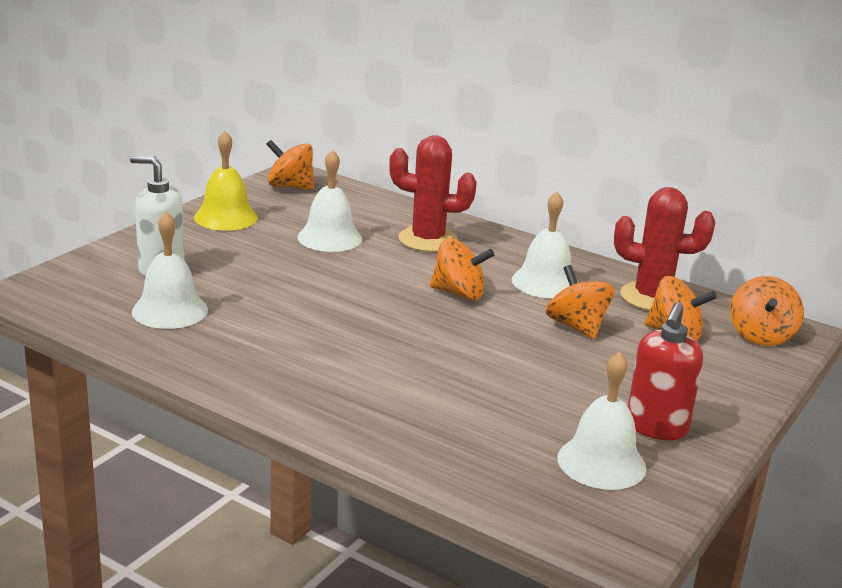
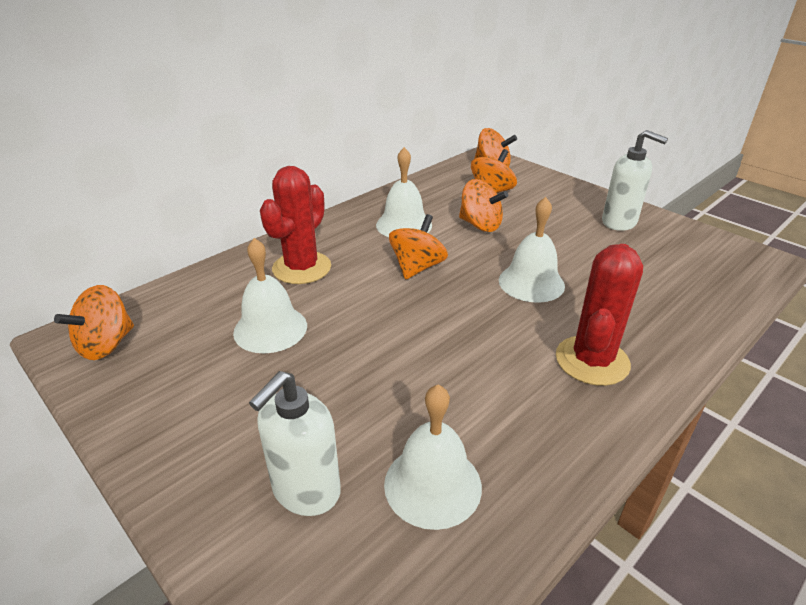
camera: 75 degrees left, 10 degrees up
(226, 217) = (168, 411): yellow bell -> none
(576, 327) = (480, 225): orange spinning top -> orange spinning top turned 135 degrees counterclockwise
(601, 462) = (671, 249): white bell -> white bell (531, 282)
(652, 297) = (436, 189): red cactus -> red cactus (592, 361)
(656, 428) = (619, 222): red soap dispenser -> white soap dispenser

